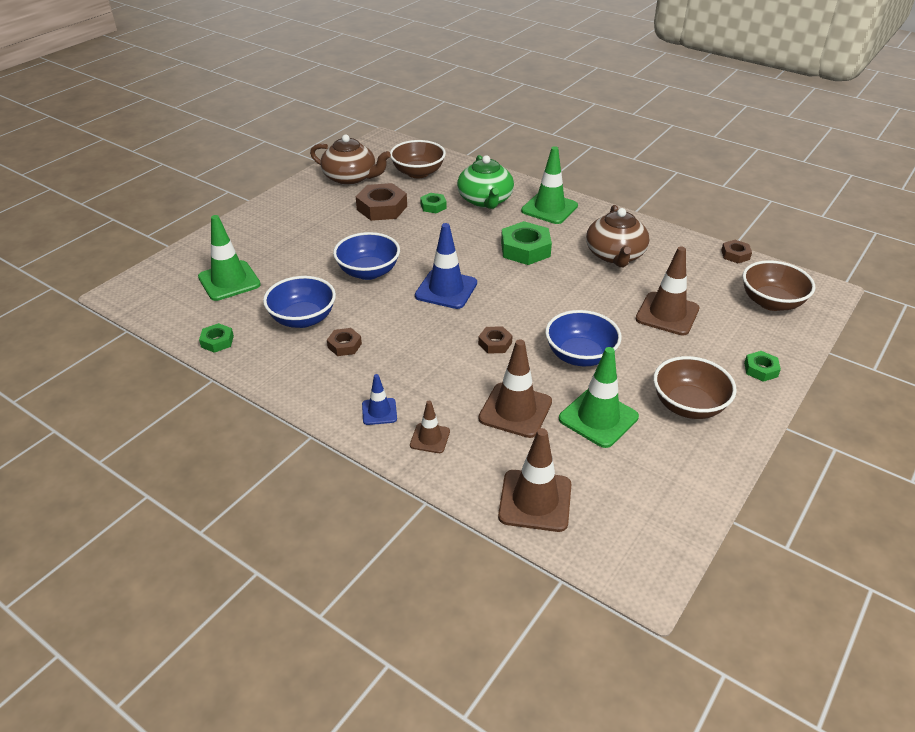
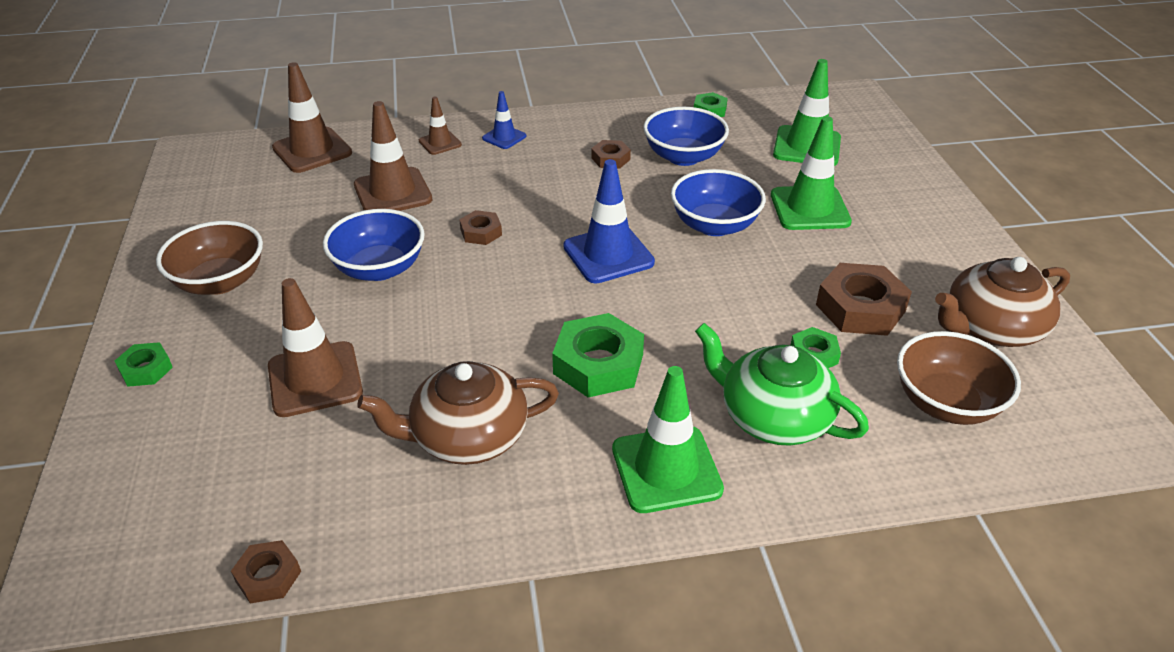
camera: 135 degrees right, 0 degrees up
(598, 418) = (308, 225): green traffic cone -> green traffic cone (809, 208)
(615, 255) = (467, 436): brown teapot -> brown teapot turned 60 degrees counterclockwise
(771, 302) = (162, 497): brown bowl -> none

